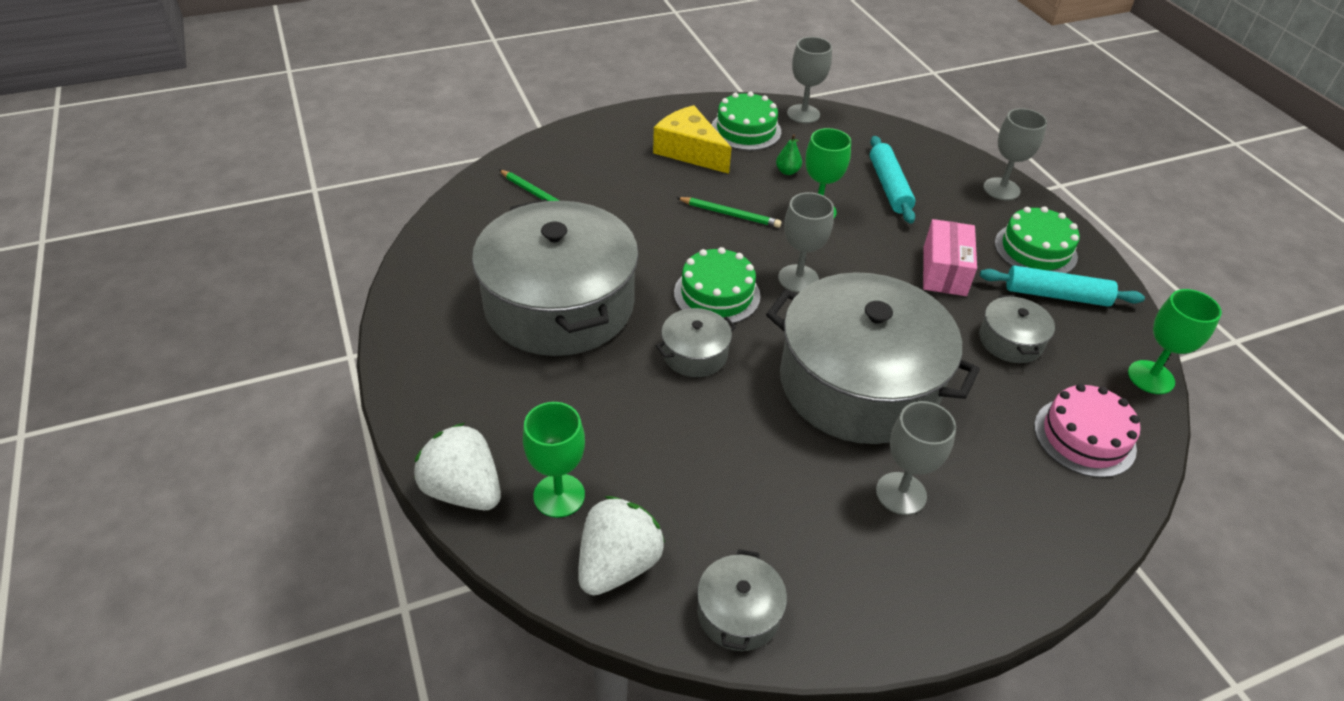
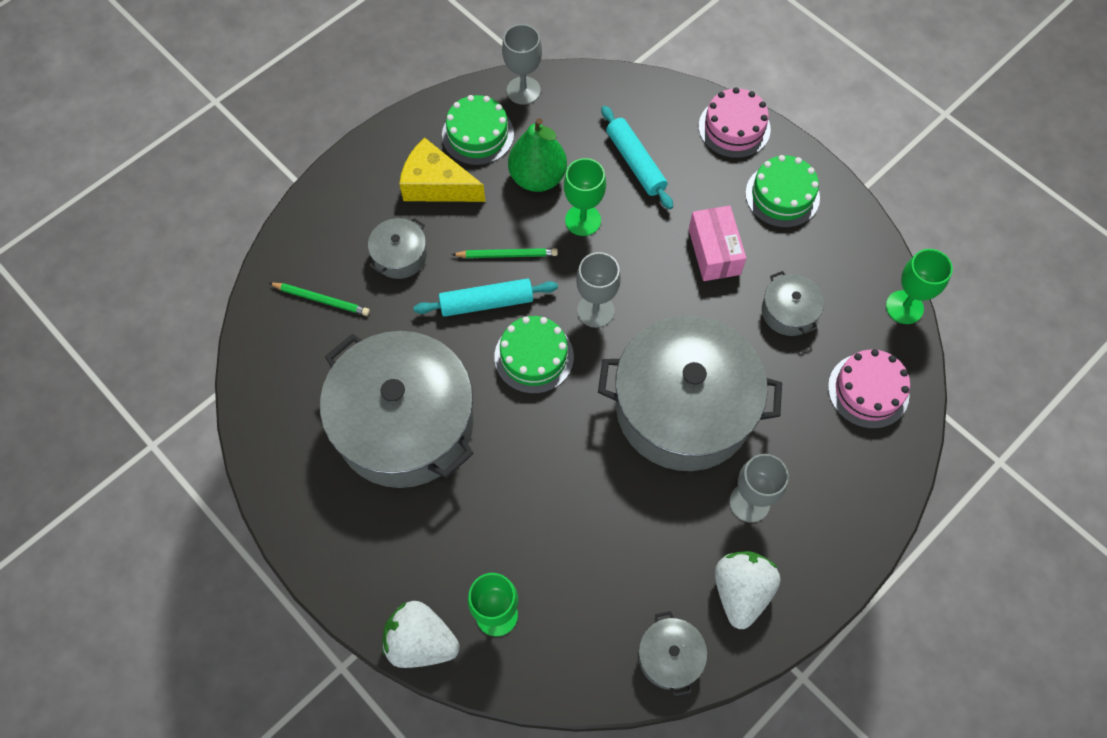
camera: 20 degrees left, 20 degrees up
(618, 564) = (568, 655): white strawberry -> white strawberry (741, 591)
(695, 354) = (542, 430): grey pot -> grey pot (400, 255)
(787, 171) = (537, 178): green pear -> green pear, size x2.27
(1001, 189) = (734, 127): grey goblet -> pink cake
(1056, 295) = (812, 244): turquoise rolling pin -> turquoise rolling pin (486, 303)

